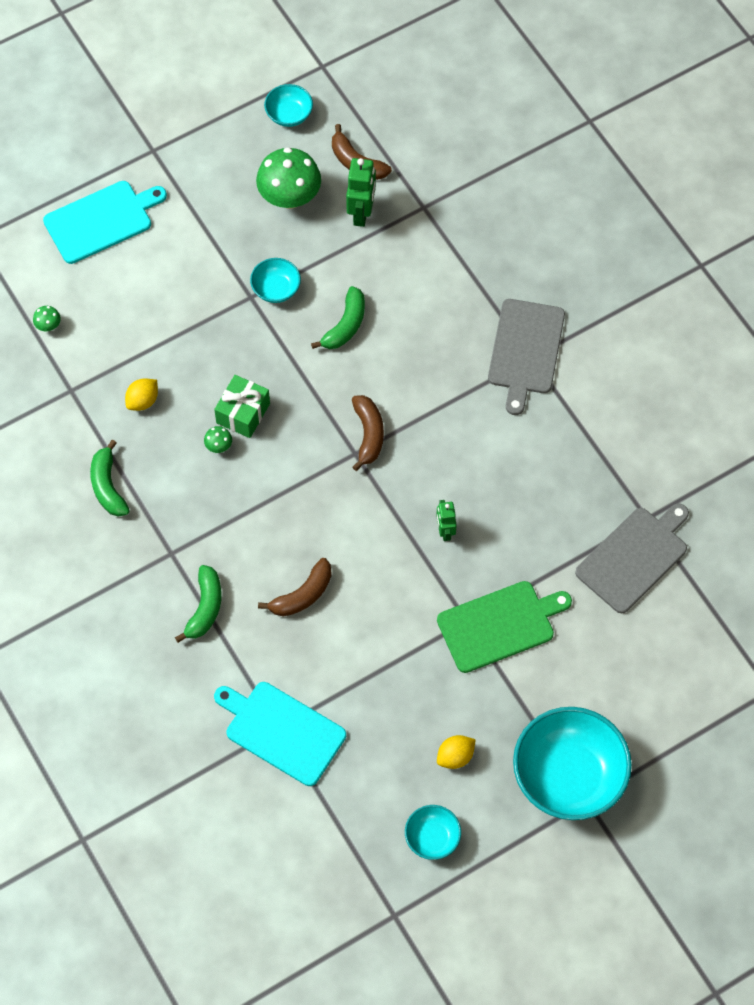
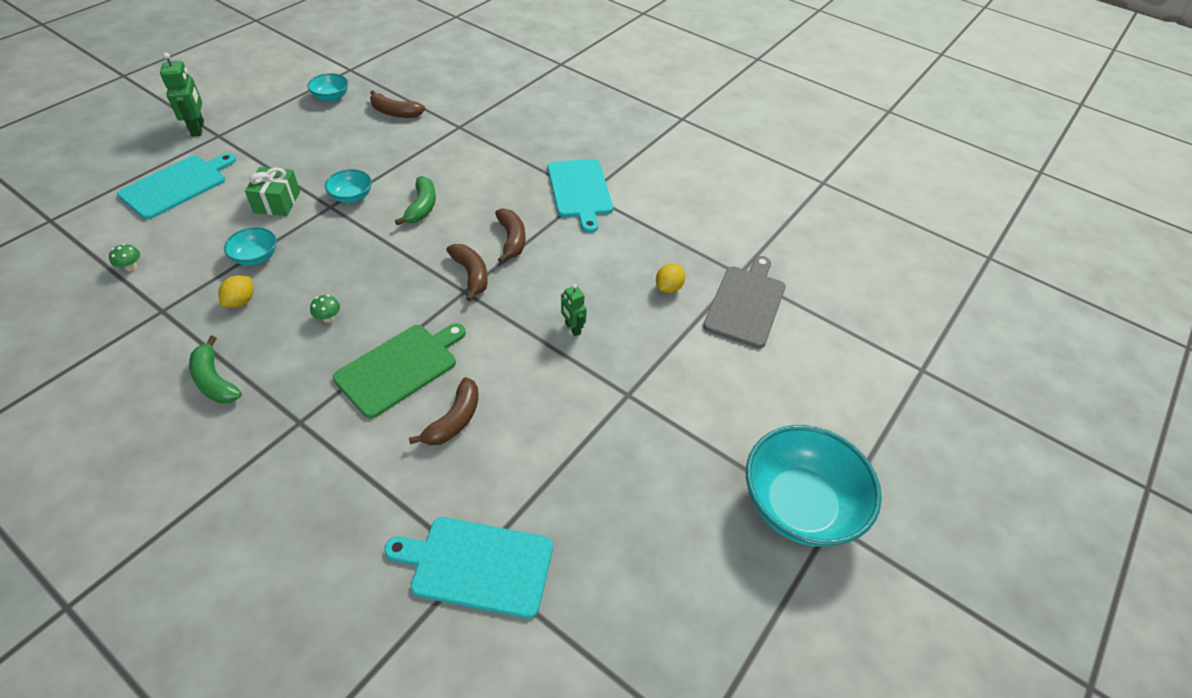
camera: 25 degrees left, 15 degrees down
(205, 608) = (350, 463): green banana -> none
(243, 413) = (346, 287): green gift -> green gift (277, 202)
(289, 197) = (346, 141): green mushroom -> none
(361, 213) = (410, 139): green robot -> green robot (198, 128)
(425, 400) = (511, 240): none -> brown banana
(432, 838) = (696, 625): turquoise bowl -> turquoise bowl (256, 257)
(455, 756) = (678, 526): yellow lemon -> yellow lemon (668, 288)
(499, 625) = (660, 389): green cutting board -> green cutting board (400, 367)
(525, 351) = (580, 191): grey cutting board -> turquoise cutting board

